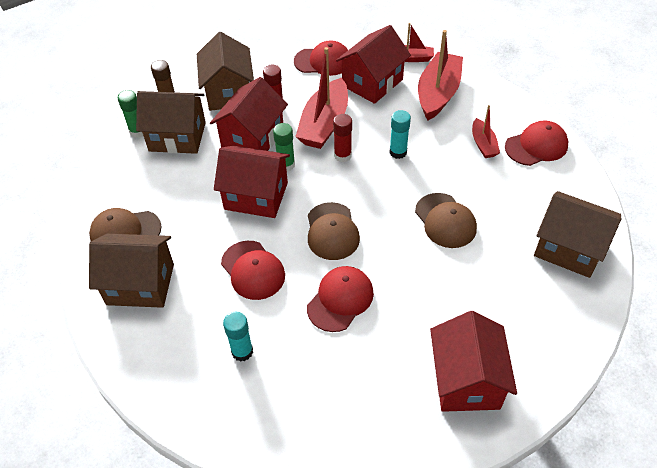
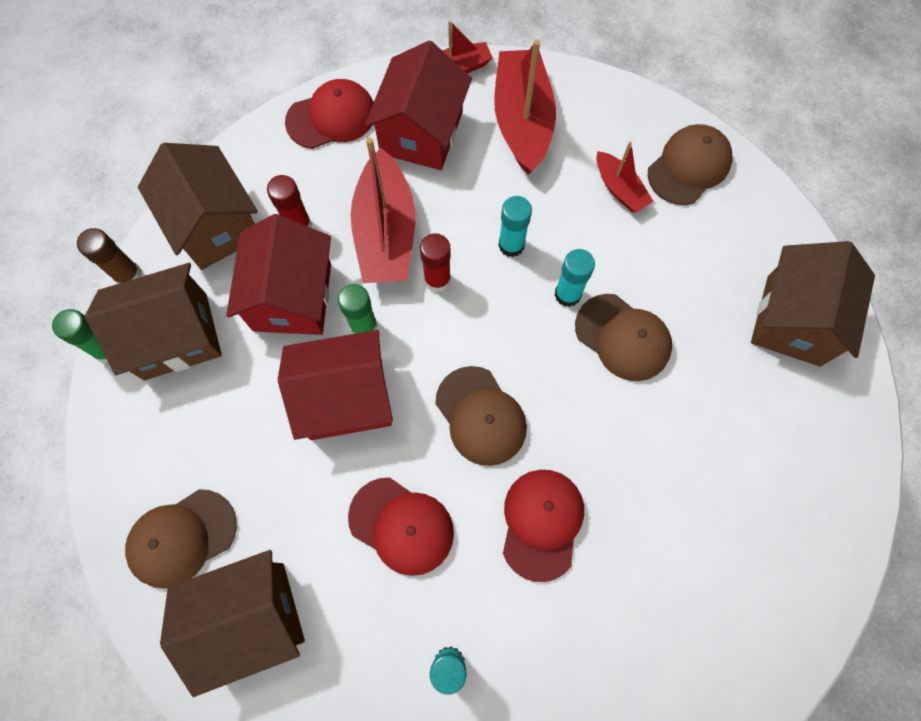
camera: 25 degrees left, 20 degrees up
(420, 187) = (567, 294): none -> turquoise glue stick
(466, 380) = (751, 577): red house -> none
(536, 146) = (689, 167): red cap -> brown cap
(569, 248) = (793, 320): brown house -> brown house turned 75 degrees counterclockwise

